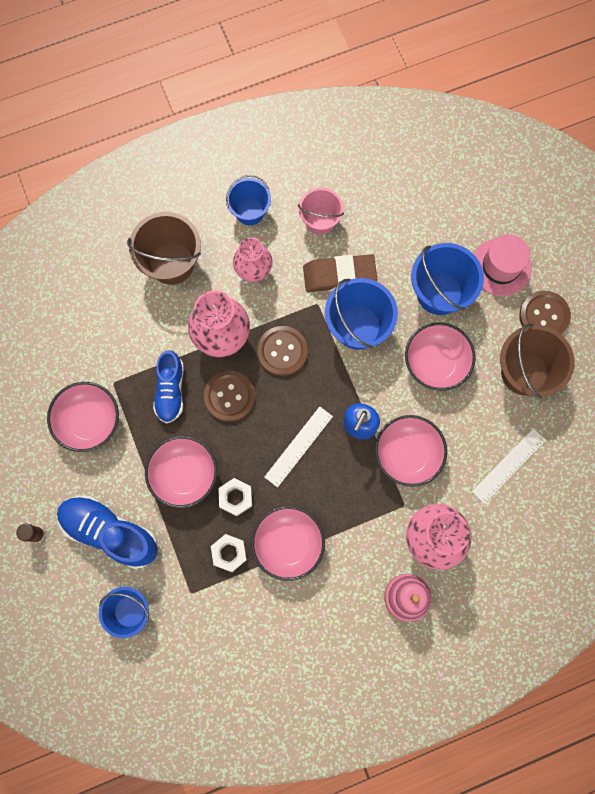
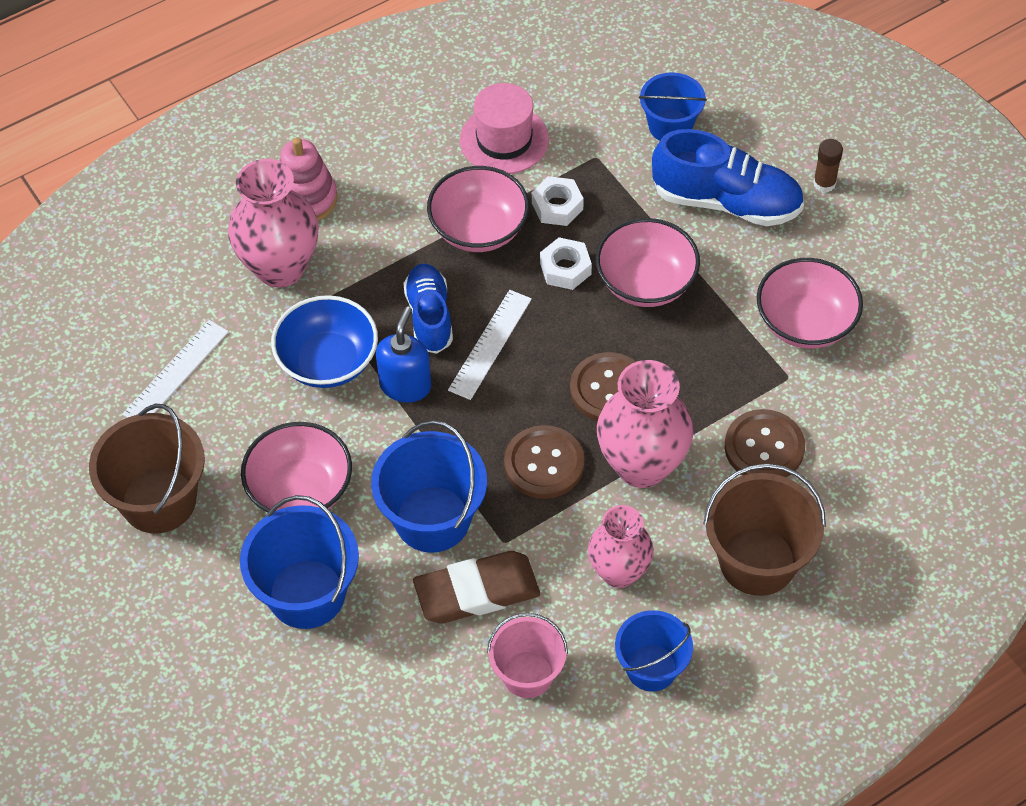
camera: 170 degrees right, 20 degrees down
(170, 390) = (699, 382): blue shoe -> blue shoe (429, 317)
(407, 454) = (328, 361): pink bowl -> blue bowl
(500, 267) = (207, 654): pink hat -> pink hat (504, 140)
(544, 316) = (130, 589): brown button -> brown button (764, 447)

